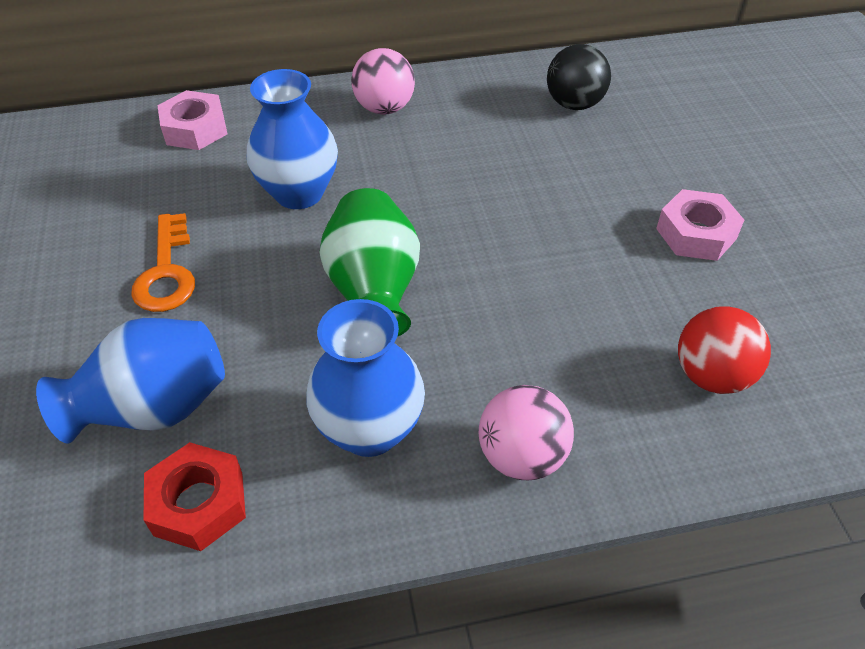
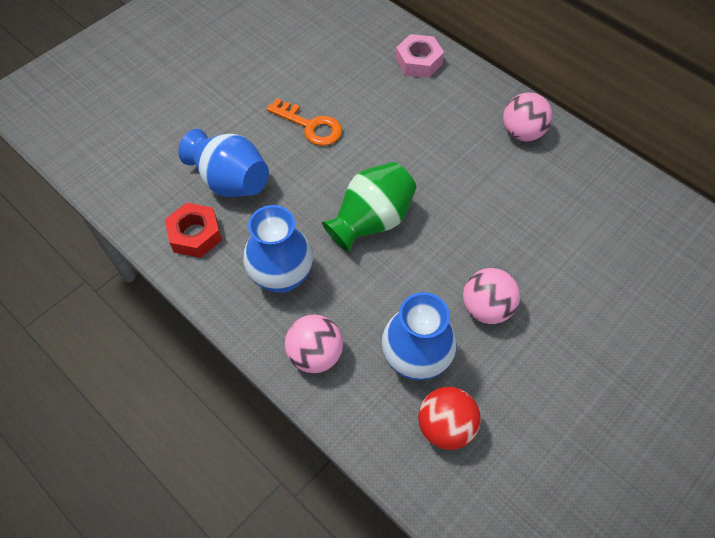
camera: 55 degrees right, 10 degrees up
(166, 272) = (310, 126): orange key -> orange key turned 105 degrees counterclockwise
(299, 193) = (413, 140): blue vase -> blue vase (415, 358)
(574, 104) = (630, 230): black ball -> none
(581, 255) = (486, 308): none -> pink ball
(696, 234) = (564, 364): pink nut -> none

